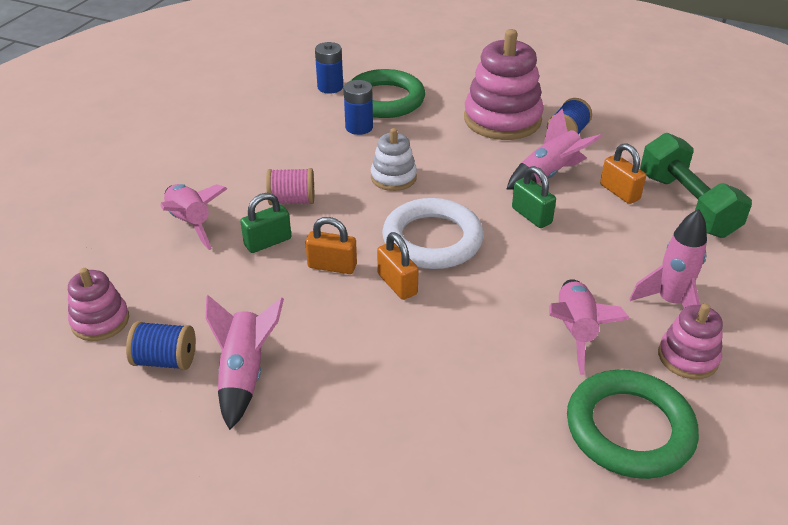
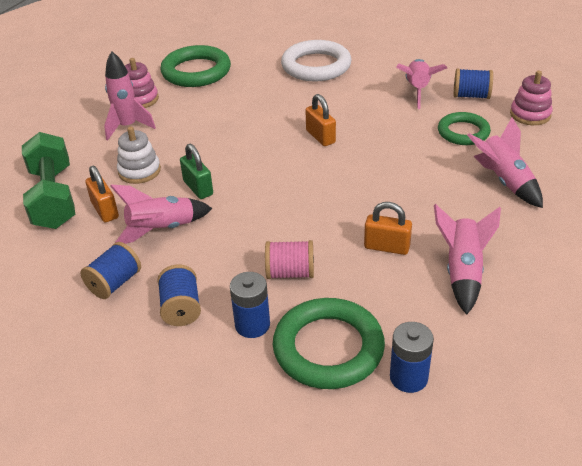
camera: 175 degrees left, 0 degrees up
(207, 291) = (463, 132): none -> green ring
(268, 242) = (429, 166): green padlock -> none
(292, 200) = (418, 203): pink spool -> pink spool (290, 273)
(332, 266) = (371, 148): orange padlock -> orange padlock (386, 247)
(359, 127) = (360, 297): blue battery -> blue battery (252, 325)
(393, 177) = (320, 227): white stacking toy -> white stacking toy (139, 171)
(432, 240) = (289, 168): white ring -> white ring (316, 66)
(502, 119) = (181, 308): pink stacking toy -> blue spool
(575, 331) = (203, 111): pink rocket -> pink rocket (462, 272)

